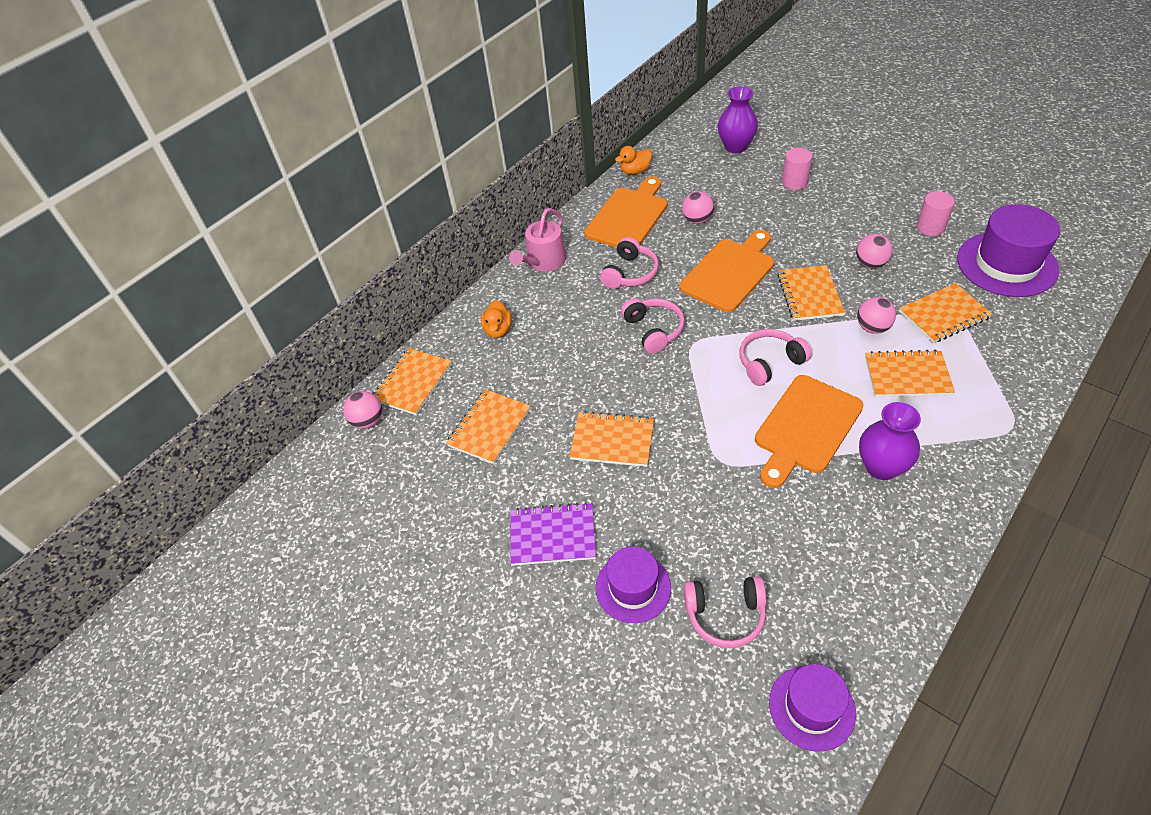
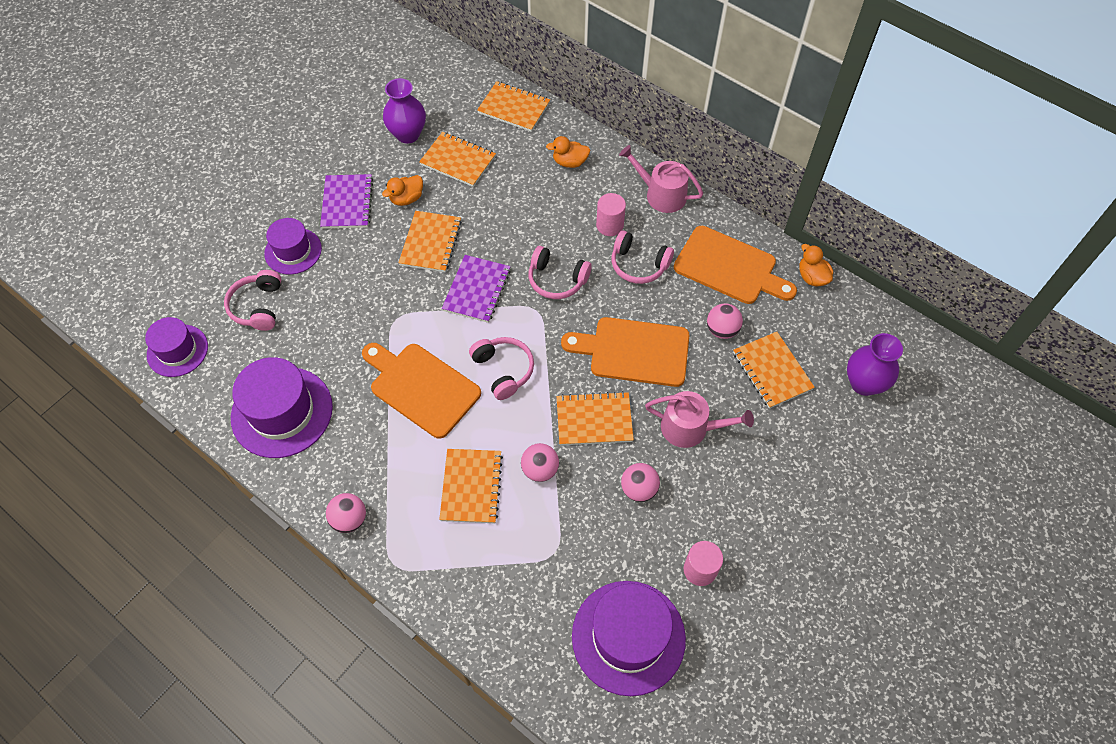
camera: 85 degrees right, 10 degrees up
(368, 421) = (476, 84): pink ball -> pink ball (349, 519)
(546, 472) = (407, 199): none -> orange duck
(654, 330) = (557, 280): pink headphones -> pink headphones turned 45 degrees clockwise
(673, 393) = (477, 290): none -> purple notebook
(730, 272) = (634, 351): orange cutting board -> orange cutting board turned 150 degrees clockwise
(794, 182) = (791, 437): pink cylinder -> pink cylinder (609, 225)
(801, 235) = (690, 428): none -> pink watering can
(871, 559) = (282, 412): none -> purple hat
(881, 467) = (368, 439): purple vase -> purple vase (408, 134)
(944, 315) = (551, 544): orange notebook -> orange notebook (772, 371)

